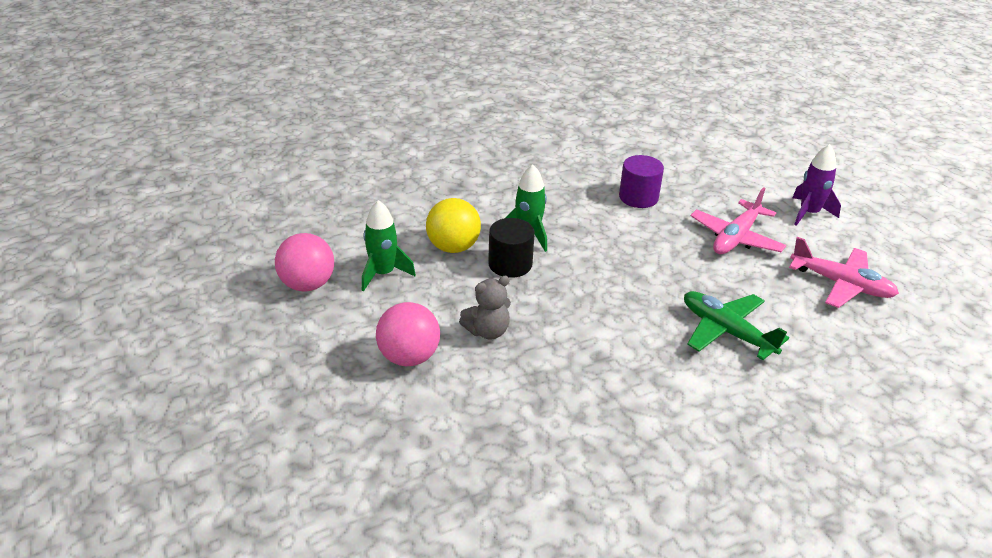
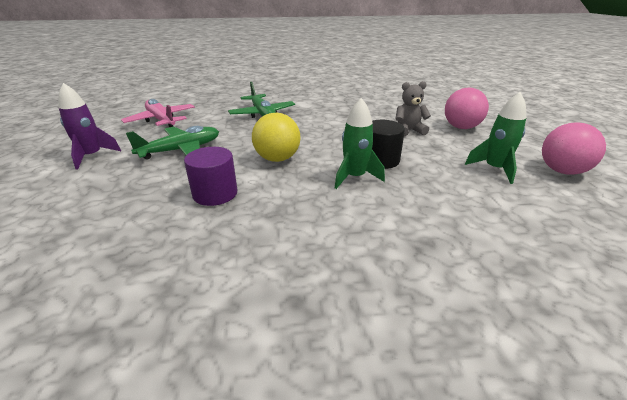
camera: 160 degrees left, 5 degrees down
(453, 247) = (430, 179): yellow ball -> yellow ball (277, 159)
(736, 237) = (181, 150): pink plane -> green plane

